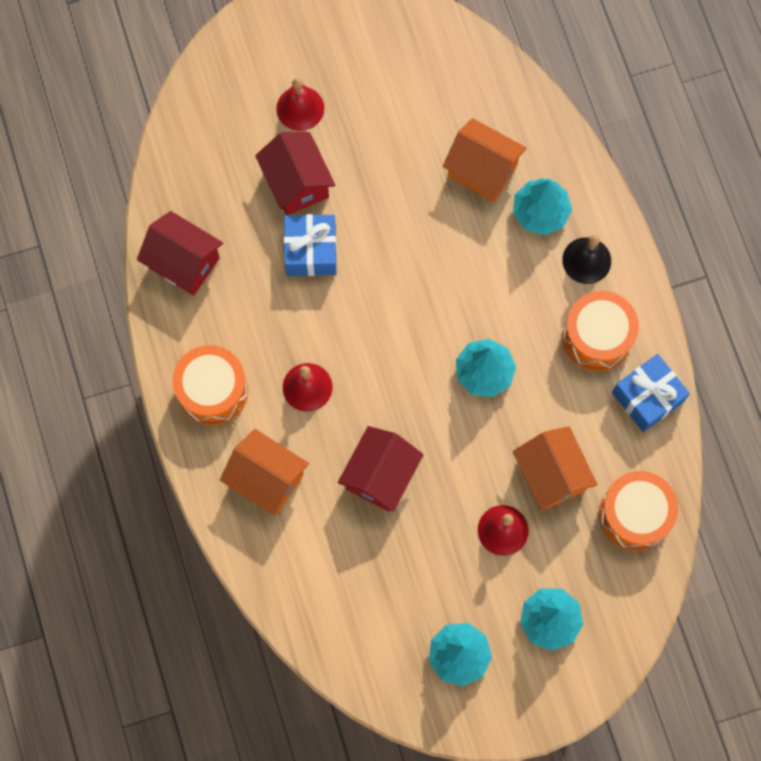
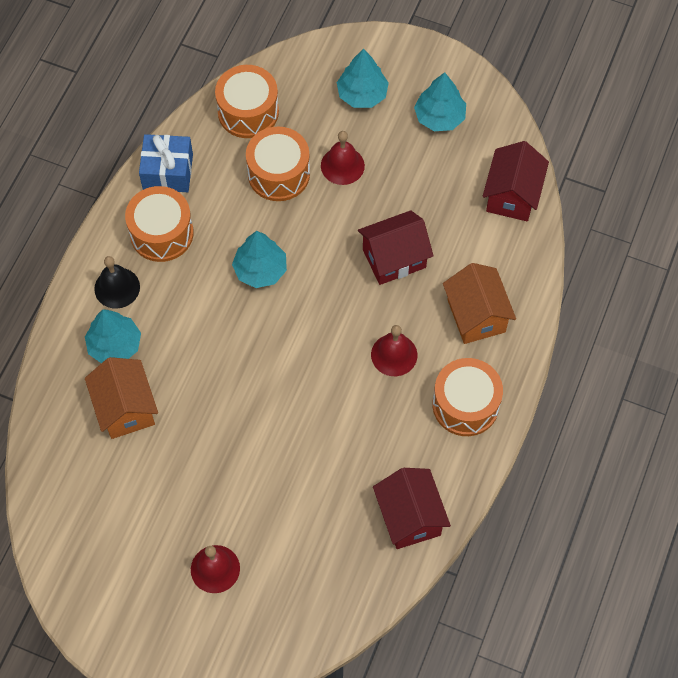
camera: 140 degrees left, 10 degrees down
(296, 183) = (271, 510): red house -> red house (512, 195)
(311, 251) = (306, 449): blue gift -> none
(551, 475) = (278, 174): orange house -> orange drum

